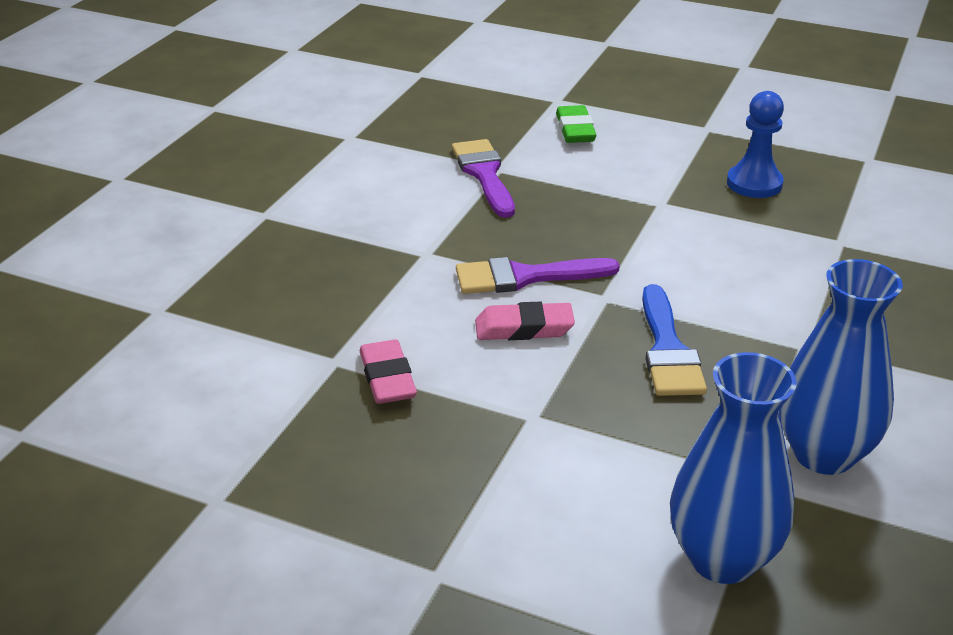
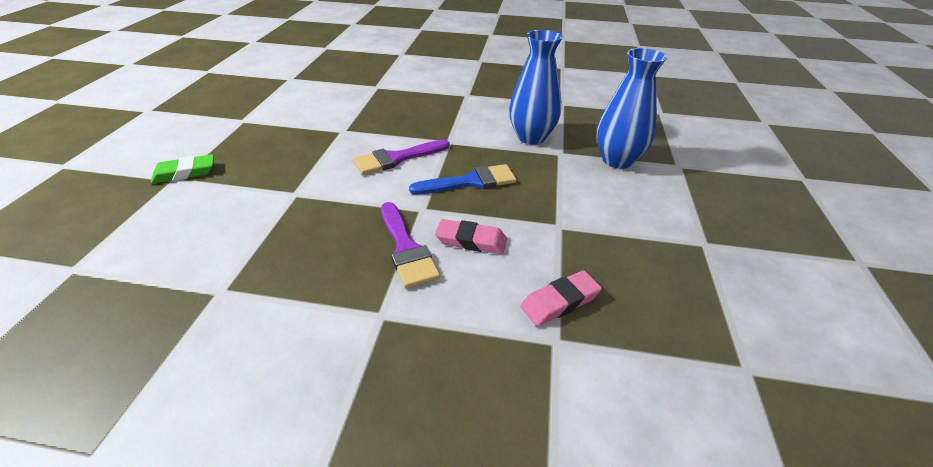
camera: 105 degrees left, 5 degrees up
(484, 174) = (231, 299): purple brush -> purple brush (397, 158)
(524, 328) = (471, 241): pink eraser -> pink eraser turned 60 degrees counterclockwise
(575, 130) = (151, 249): green eraser -> green eraser (185, 173)
(754, 183) = (269, 158): blue pawn -> none

